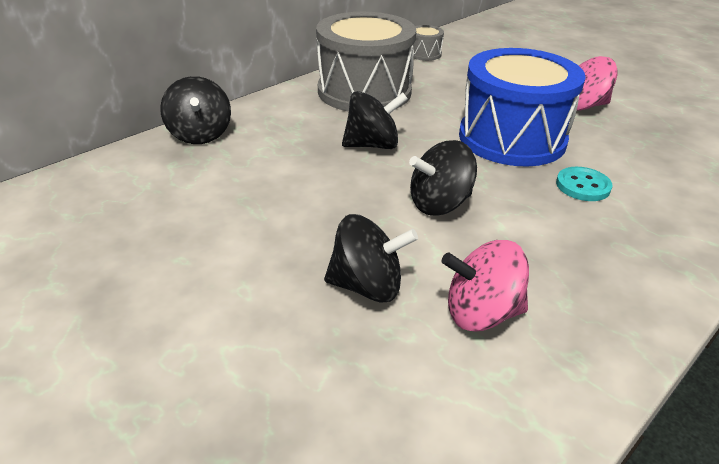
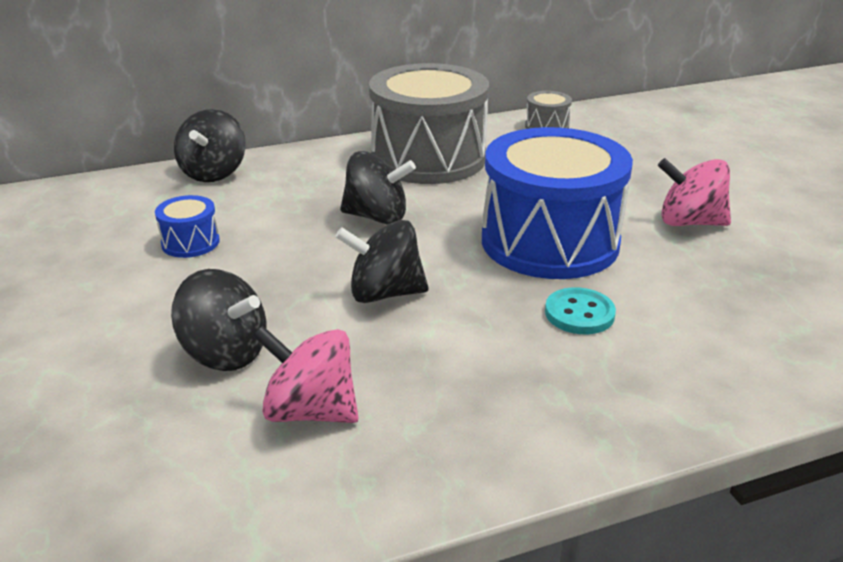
camera: 25 degrees right, 5 degrees down
(240, 199) = (190, 242): none -> blue drum

